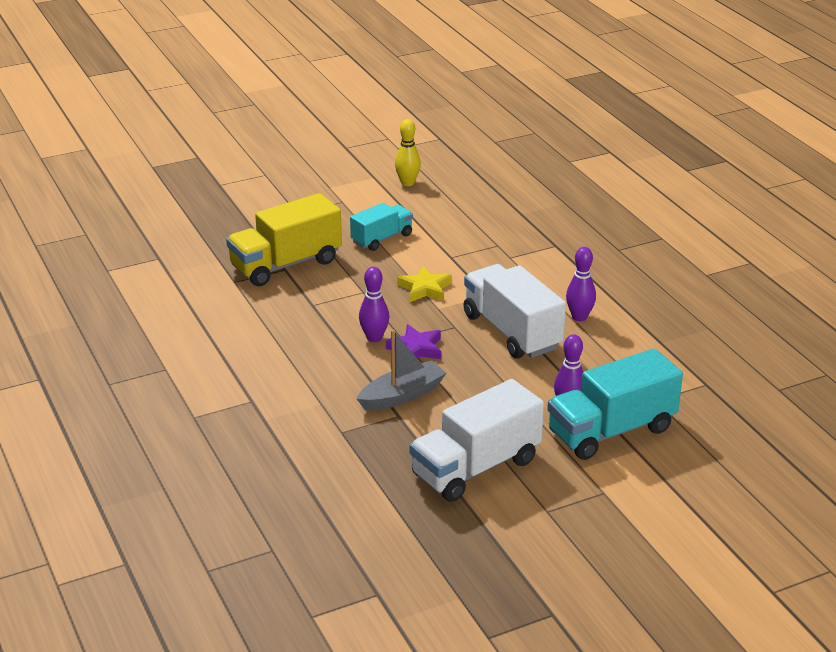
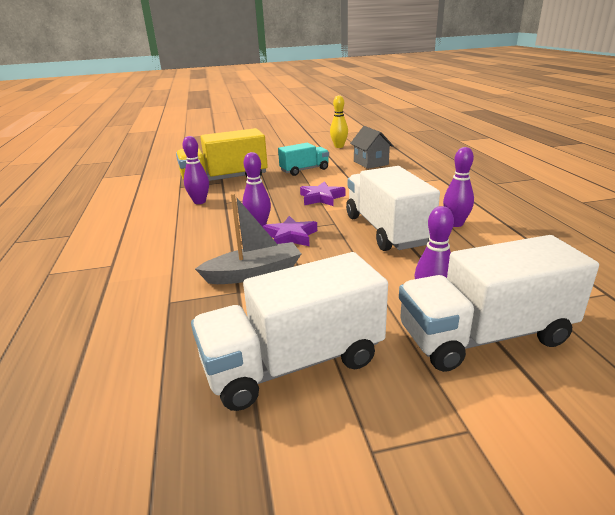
camera: 15 degrees right, 5 degrees down
(280, 306) = (199, 202): none -> purple bowling pin
(425, 289) = (321, 198): yellow star -> purple star
(463, 219) = (371, 163): none -> grey house
(611, 431) = (484, 336): turquoise truck -> white truck

